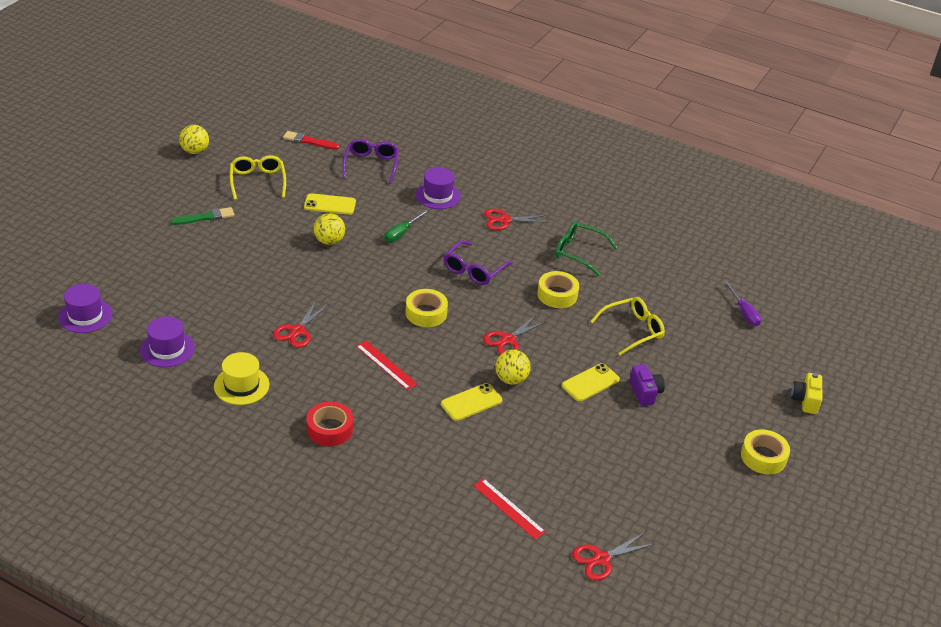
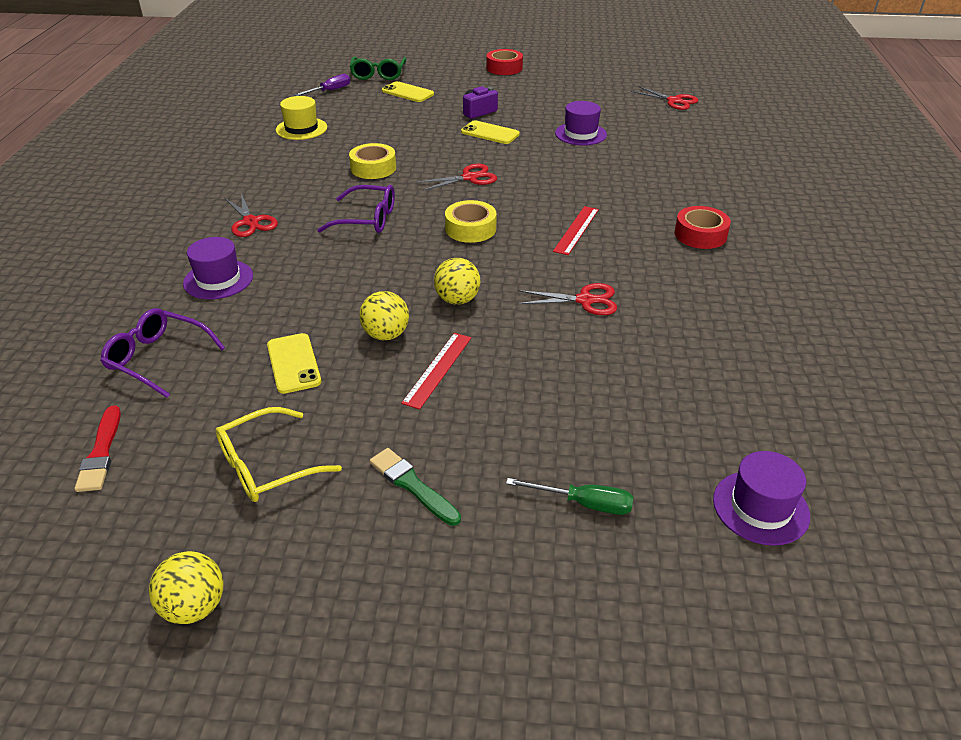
camera: 110 degrees left, 0 degrees up
(167, 349) = (726, 389): purple hat -> purple hat (580, 134)
(241, 385) = (712, 307): yellow hat -> yellow hat (301, 129)
(371, 165) = (158, 358): purple glasses -> purple glasses turned 45 degrees clockwise
(401, 233) = (326, 284): green screwdriver -> green screwdriver (584, 503)
(471, 402) = (576, 176): yellow phone -> yellow phone (407, 92)
(508, 340) = (469, 178): red scissors -> red scissors turned 45 degrees counterclockwise
(508, 508) = (675, 138): red ruler -> red ruler (438, 369)
(511, 379) = (524, 165): yellow ball -> yellow ball (457, 300)
(578, 252) = (288, 170): green glasses -> green glasses (378, 74)
(632, 330) = (397, 128): yellow glasses -> none
(763, 457) = (504, 68): yellow tape -> red tape
(805, 400) = (425, 62): yellow camera -> none

